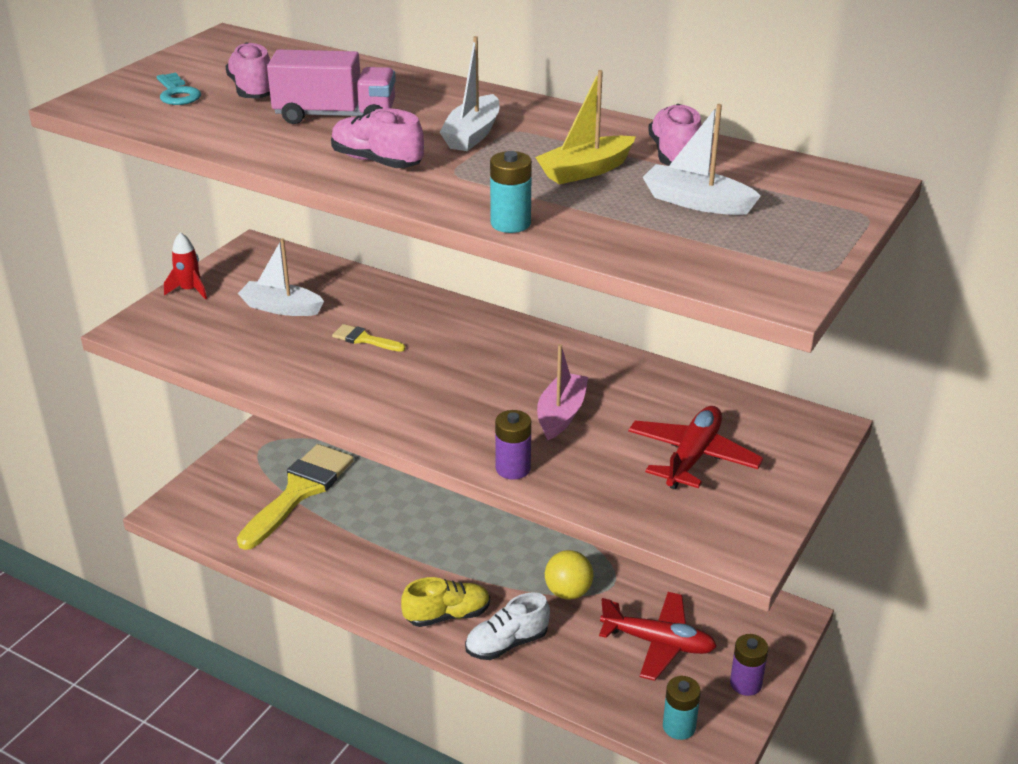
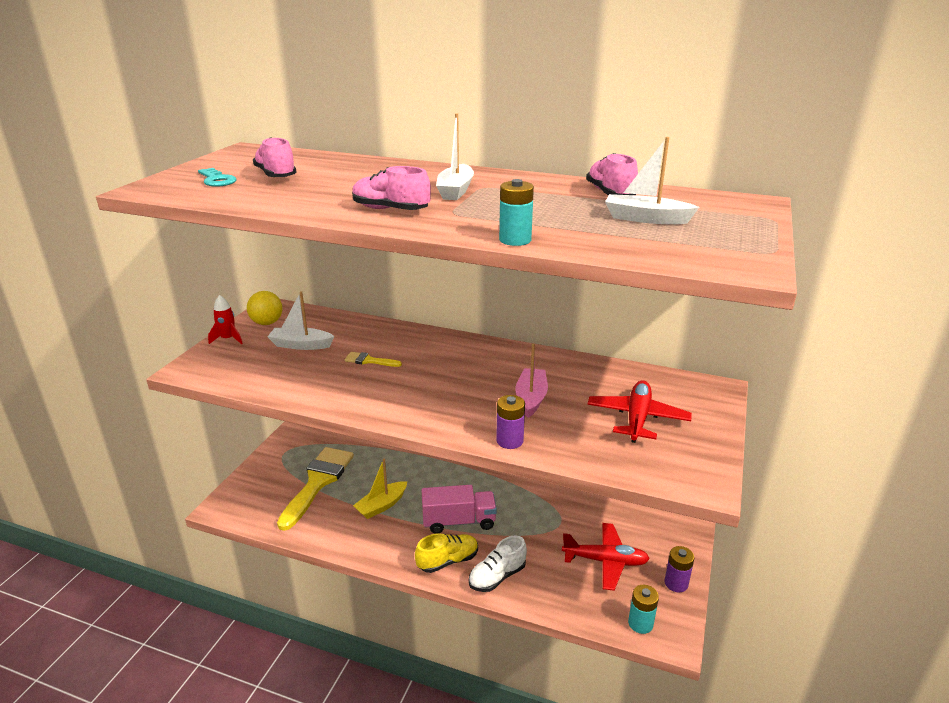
camera: 10 degrees left, 5 degrees down
(335, 116) = (346, 186): pink truck -> pink truck (459, 521)
(568, 592) = (530, 532): yellow ball -> yellow ball (267, 323)
(586, 171) = (552, 206): yellow boat -> yellow boat (381, 505)

